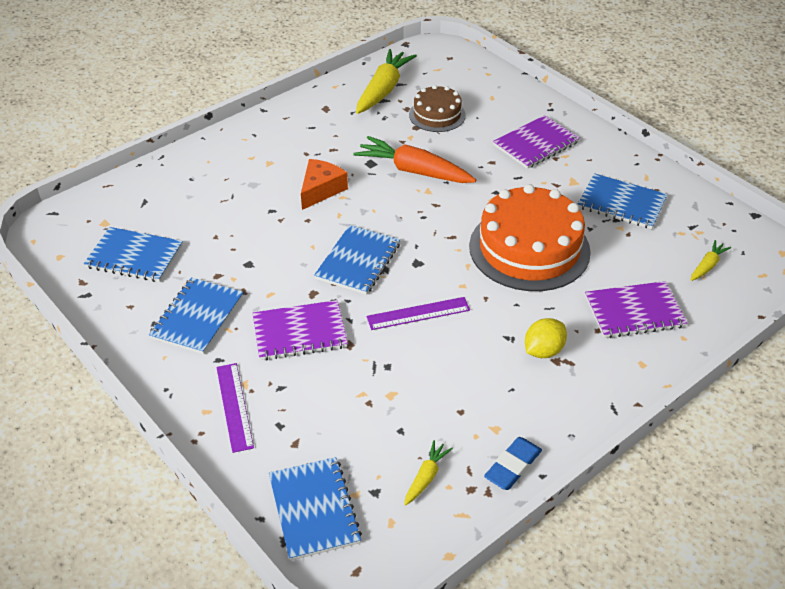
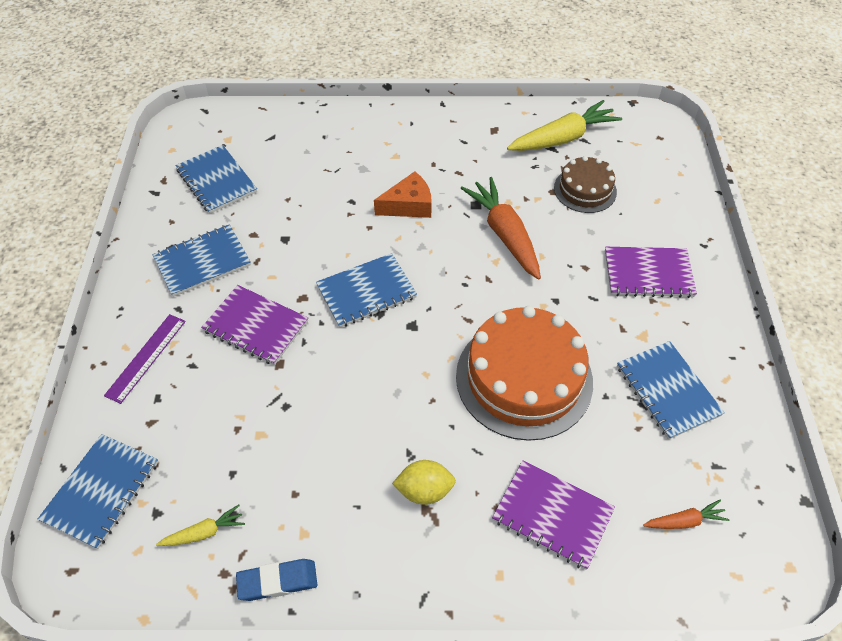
camera: 40 degrees right, 10 degrees up
(418, 313) = (361, 375): purple ruler -> none
(707, 266) = (684, 521): yellow carrot -> orange carrot

